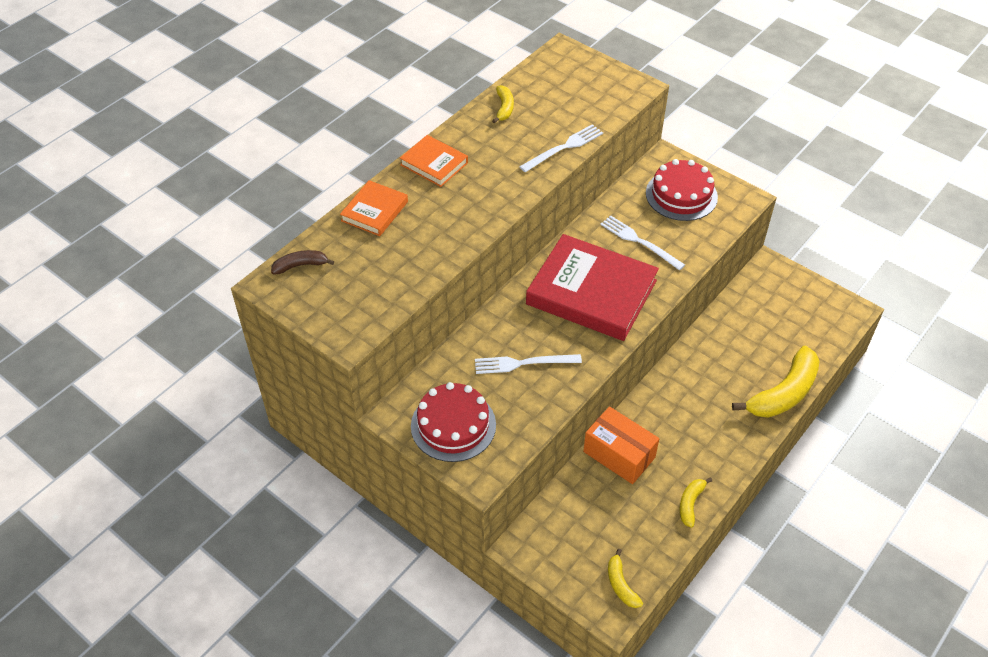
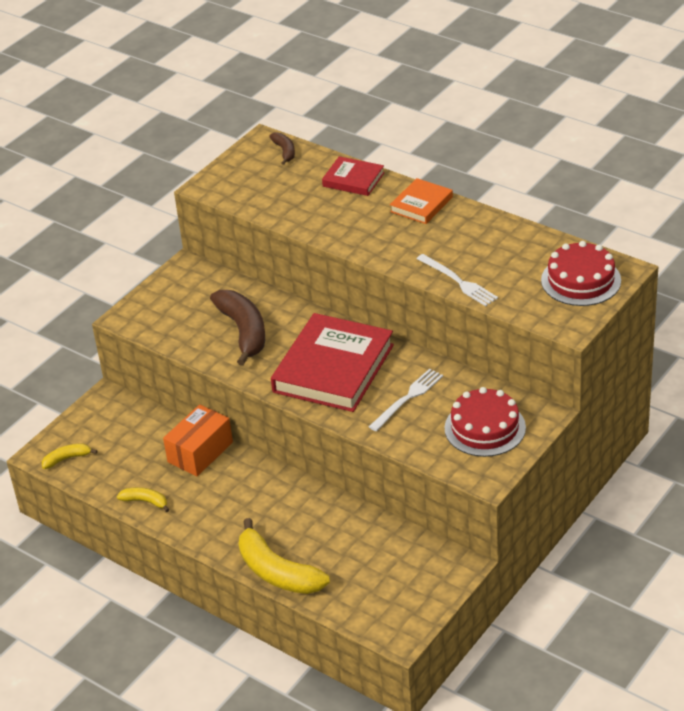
camera: 90 degrees right, 10 degrees down
(374, 211) = (353, 179): orange book -> red book
(453, 425) = (176, 298): red cake -> red cake (581, 280)
(504, 108) = (513, 238): yellow banana -> none
(523, 363) = (243, 331): white fork -> brown banana

